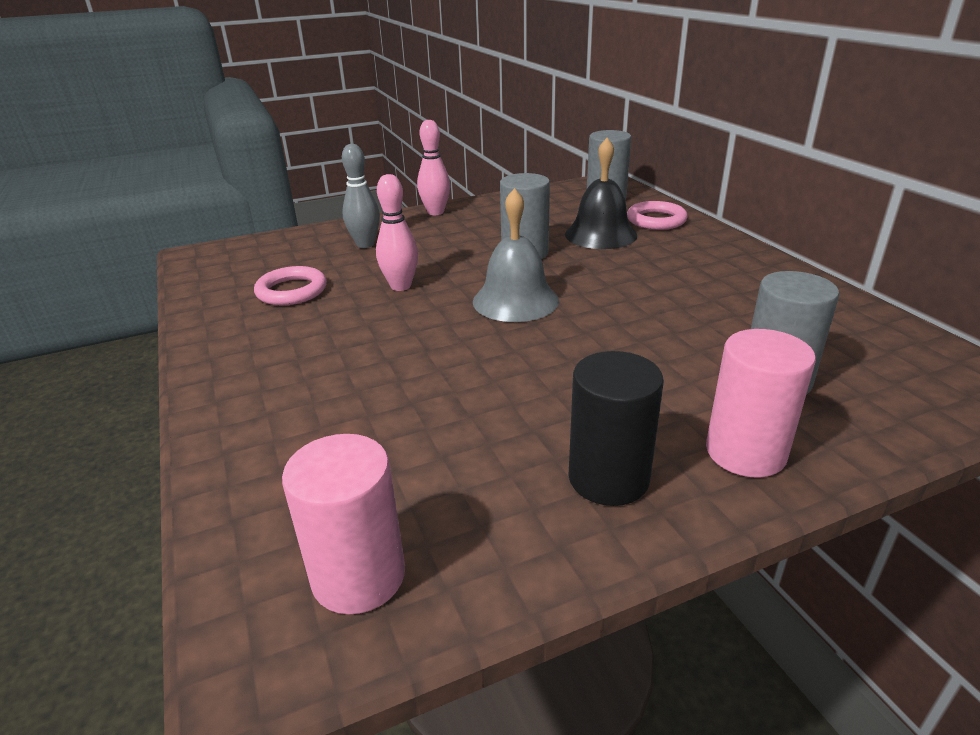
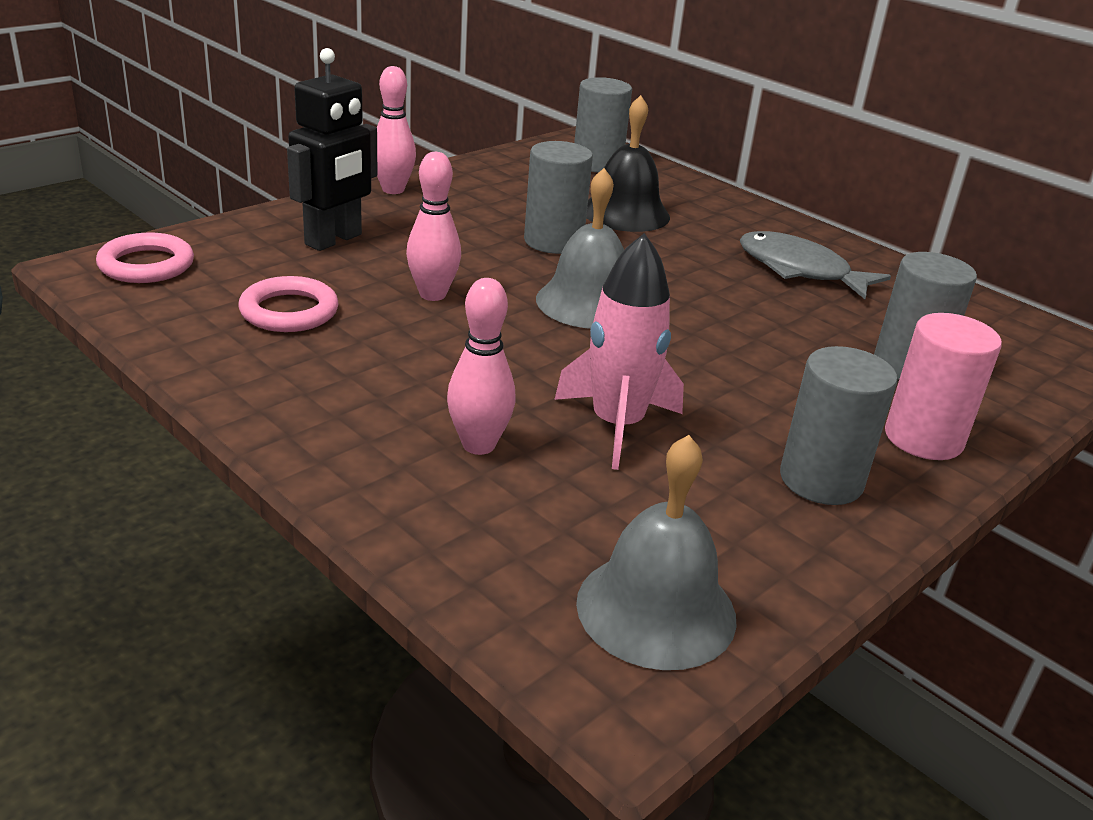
camera: 25 degrees left, 0 degrees up
(336, 404) = (478, 445): none -> pink bowling pin
(358, 576) = (656, 609): pink cylinder -> grey bell
(365, 244) = (334, 240): grey bowling pin -> black robot
(459, 402) = (617, 425): none -> pink rocket
(608, 478) = (821, 480): black cylinder -> grey cylinder
(656, 220) = (675, 191): pink ring -> pink ring (146, 265)
(724, 287) = (799, 270): none -> grey fish

